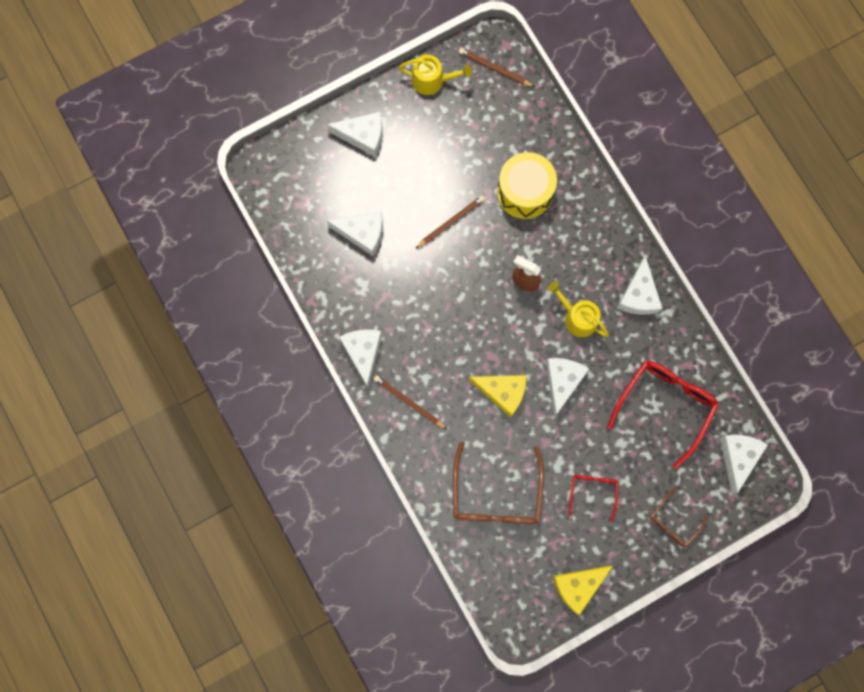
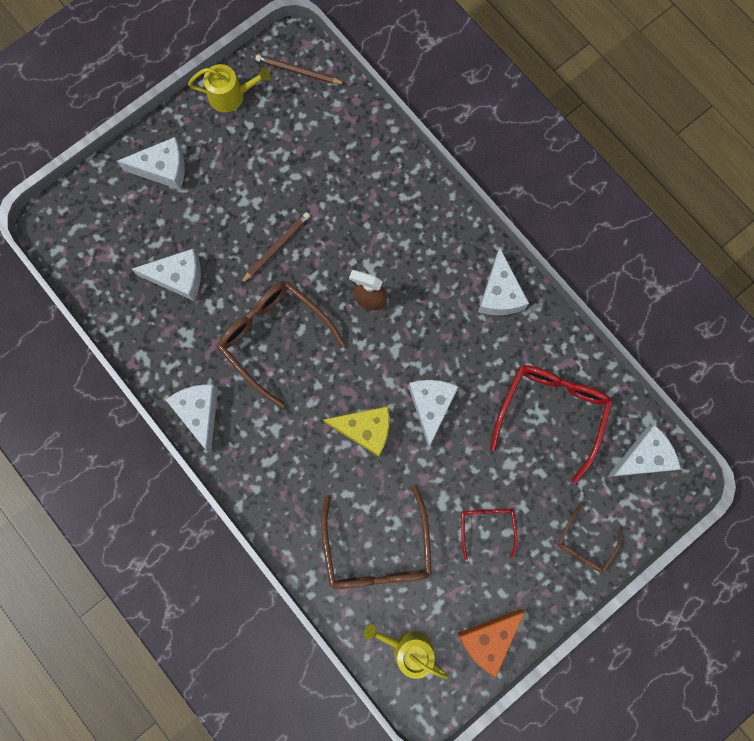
camera: 10 degrees left, 0 degrees up
(409, 402) = (260, 460): brown pencil -> none
(437, 301) = (275, 338): none -> brown glasses
(524, 192) = (353, 201): yellow drum -> none
(577, 317) = (435, 330): yellow watering can -> yellow watering can (408, 649)
(578, 586) = (488, 639): yellow cheese -> orange cheese
(738, 457) = (643, 457): white cheese -> white cheese turned 60 degrees clockwise

